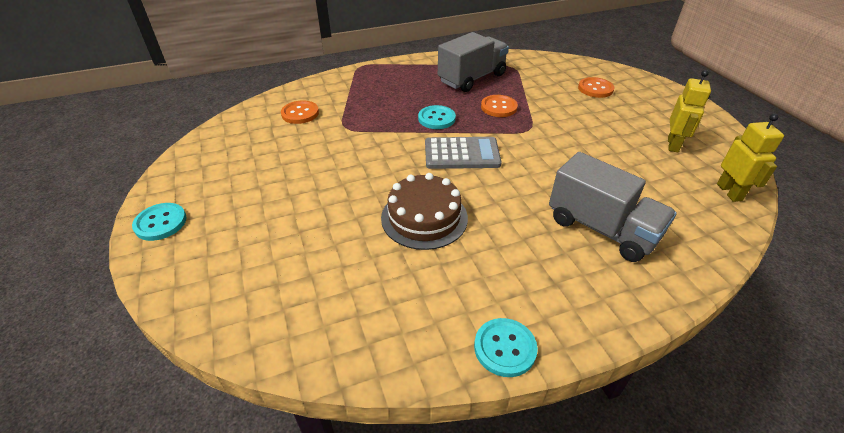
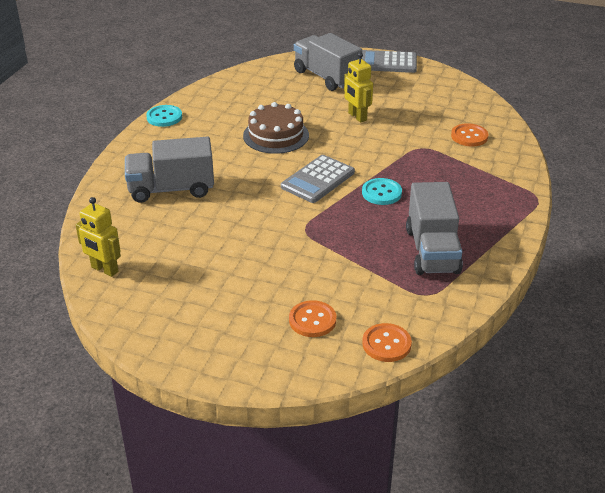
camera: 130 degrees right, 5 degrees down
(160, 223) = (387, 63): turquoise button -> grey calculator
(243, 254) = (326, 77): none -> grey truck
(499, 107) = (358, 235): orange button -> orange button (386, 344)
(673, 145) = (178, 291): yellow robot -> yellow robot (357, 117)

